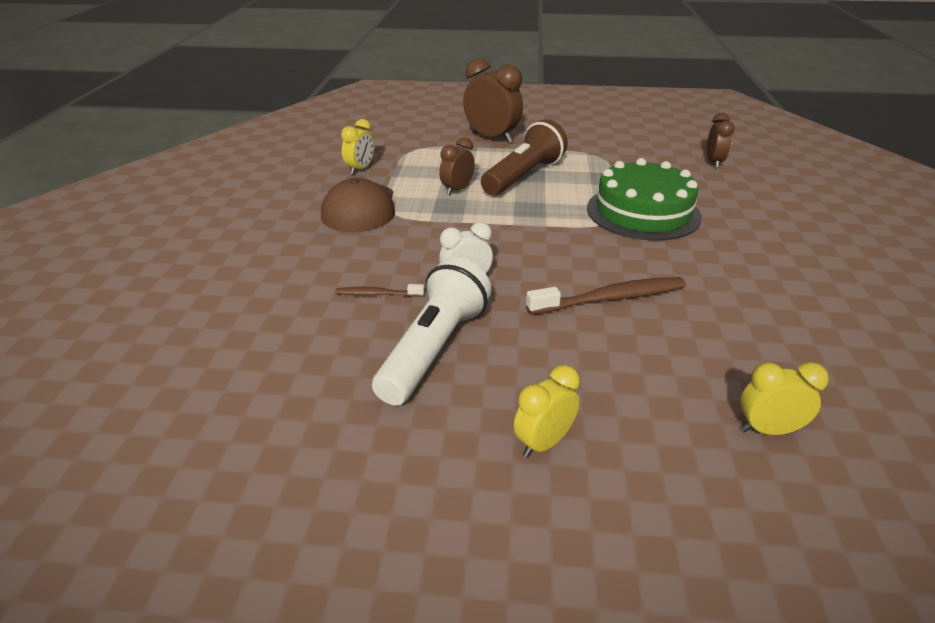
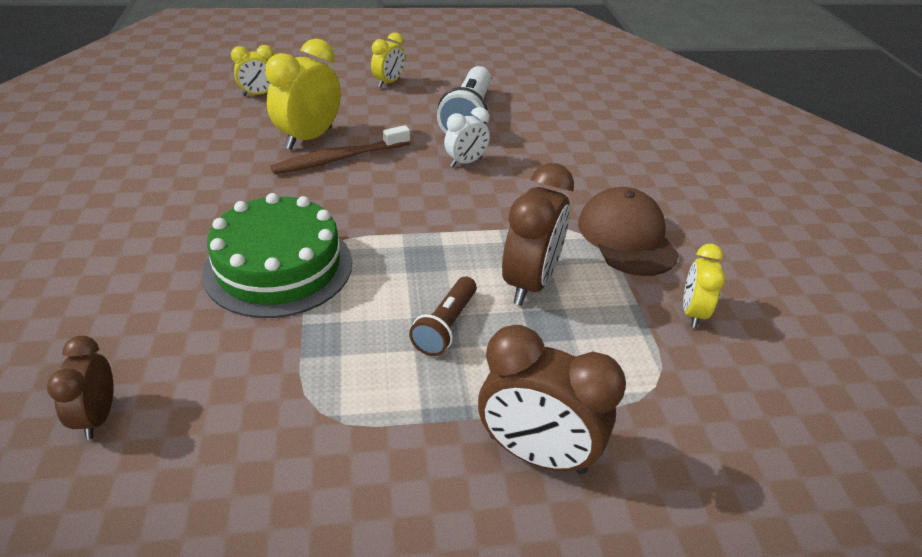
camera: 165 degrees right, 5 degrees up
(377, 294) = (532, 147): brown toothbrush -> none
(457, 190) = (530, 283): brown clock -> brown clock, size x1.72
(523, 176) = (445, 326): brown flashlight -> brown flashlight, size x0.58
(655, 331) = (309, 138): none -> yellow clock

